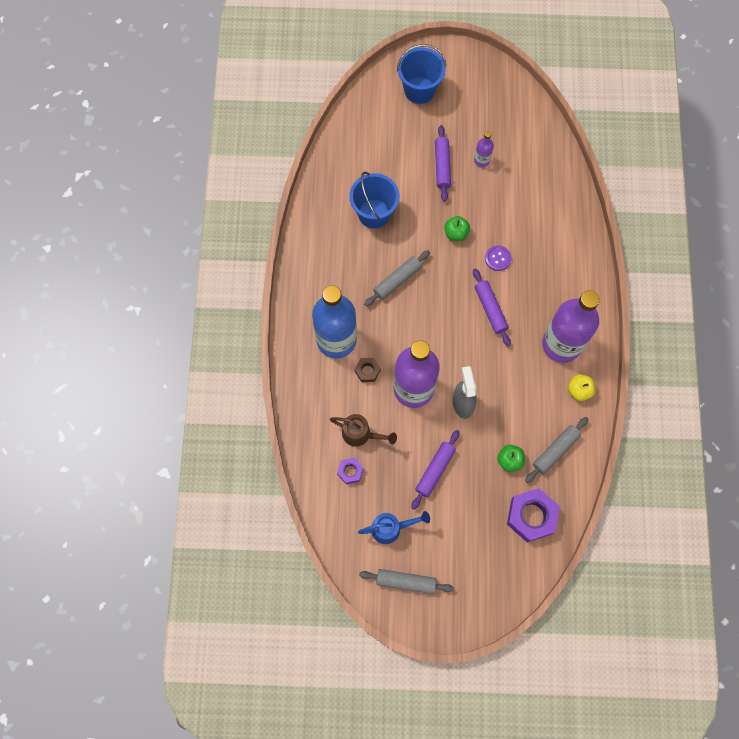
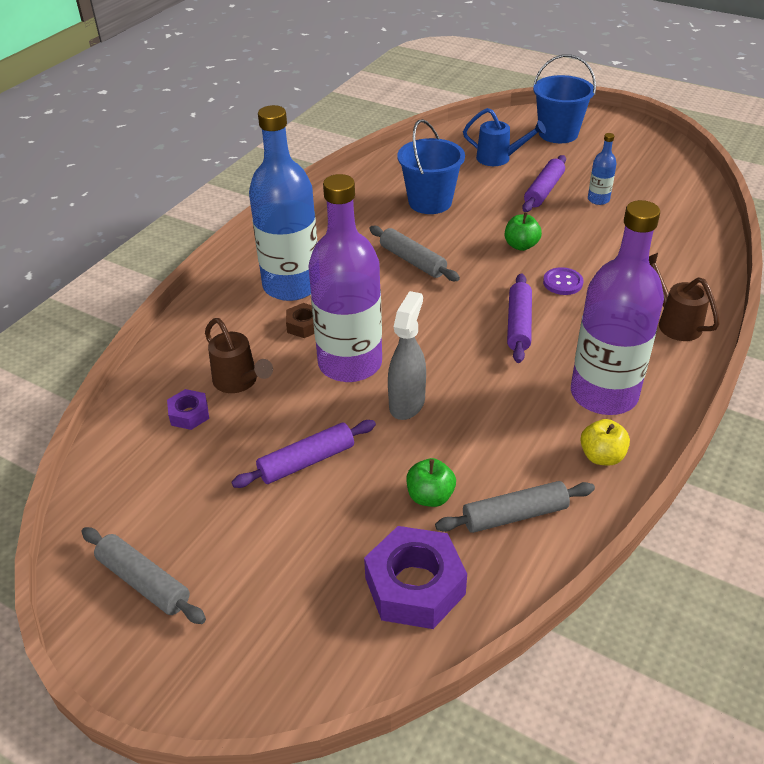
camera: 30 degrees right, 30 degrees down
(391, 528) = (184, 502): blue watering can -> blue watering can (499, 158)
(397, 281) = (412, 261): grey rolling pin -> grey rolling pin turned 60 degrees clockwise
(481, 160) = (598, 199): purple bottle -> blue bottle
(575, 265) = (674, 322): none -> brown watering can

